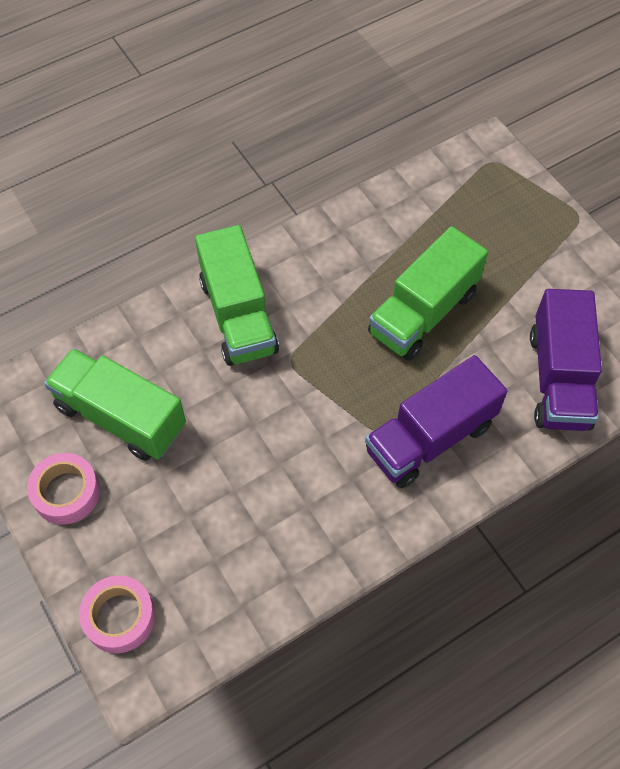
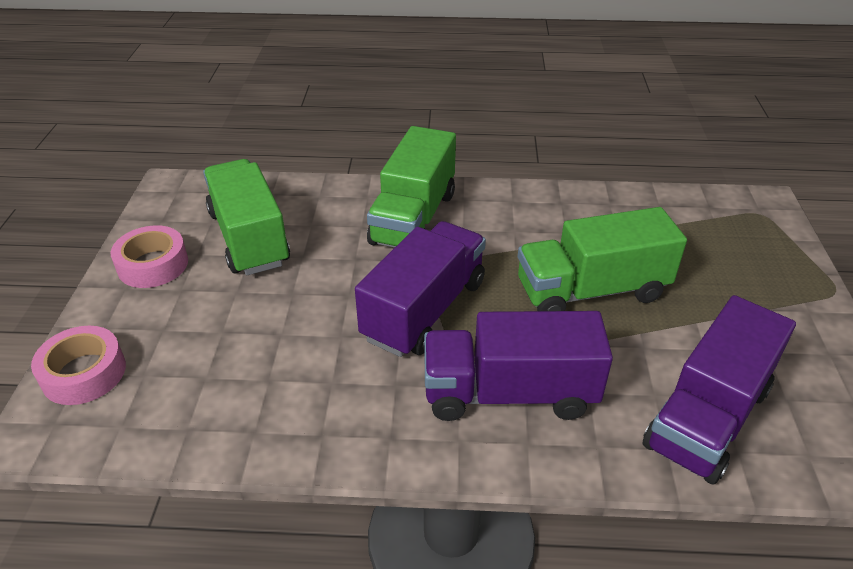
camera: 35 degrees right, 20 degrees down
(320, 403) = (424, 310): none -> purple truck

